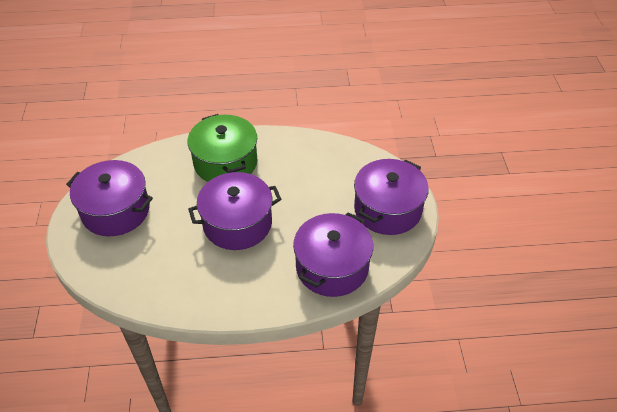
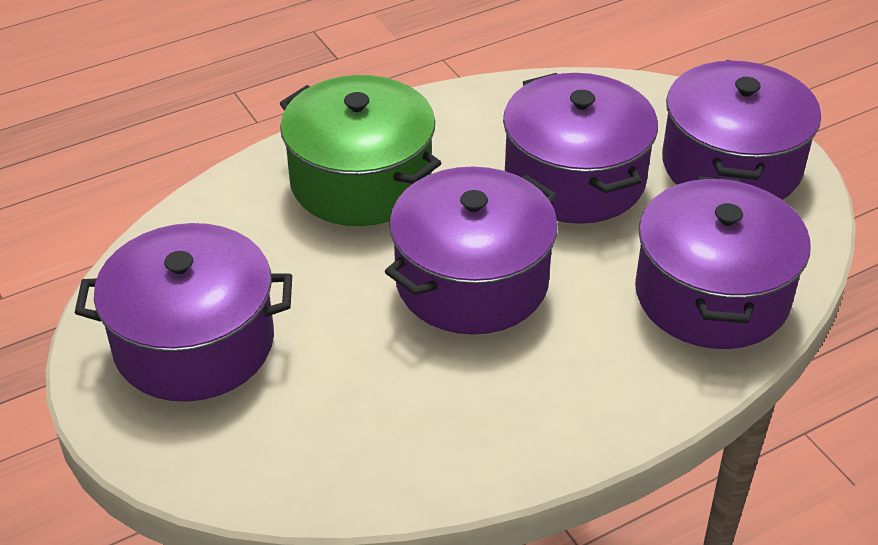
camera: 25 degrees left, 5 degrees down
(314, 192) = (575, 178): none -> purple pot

